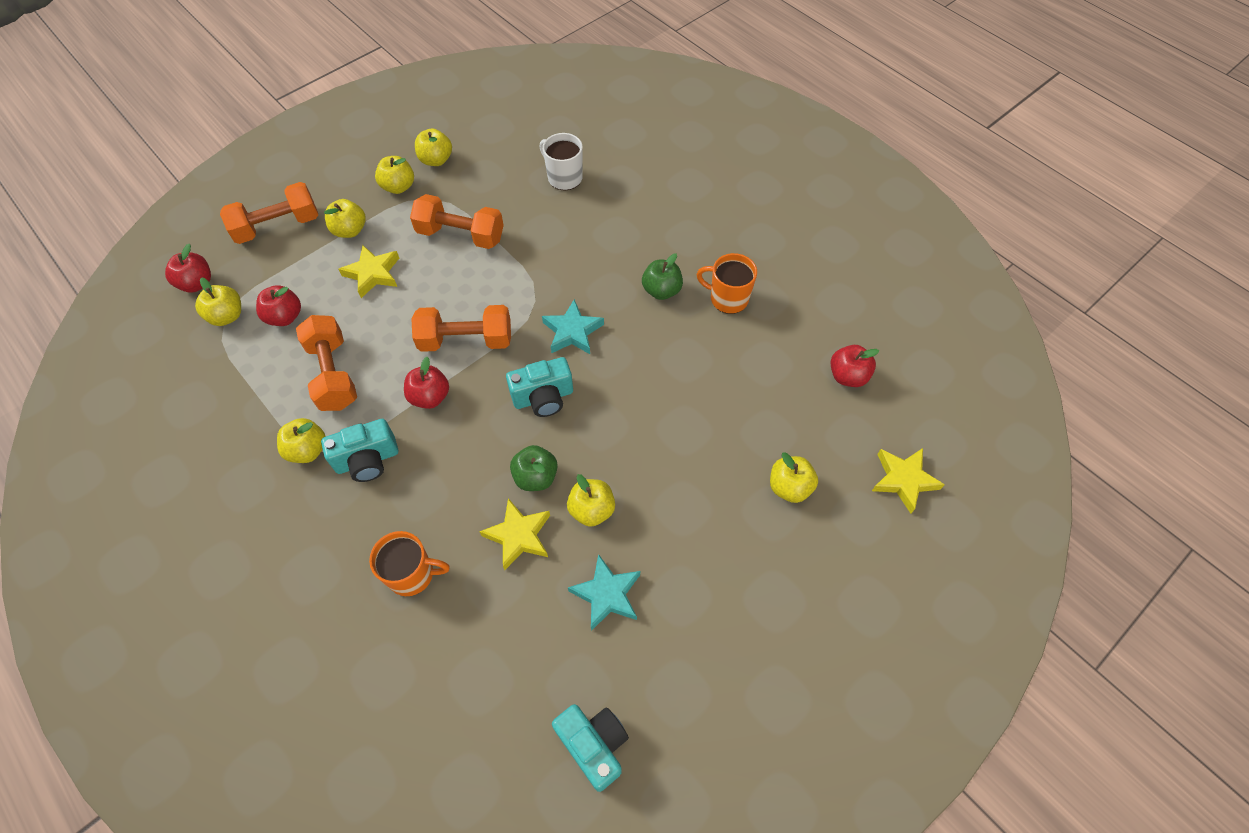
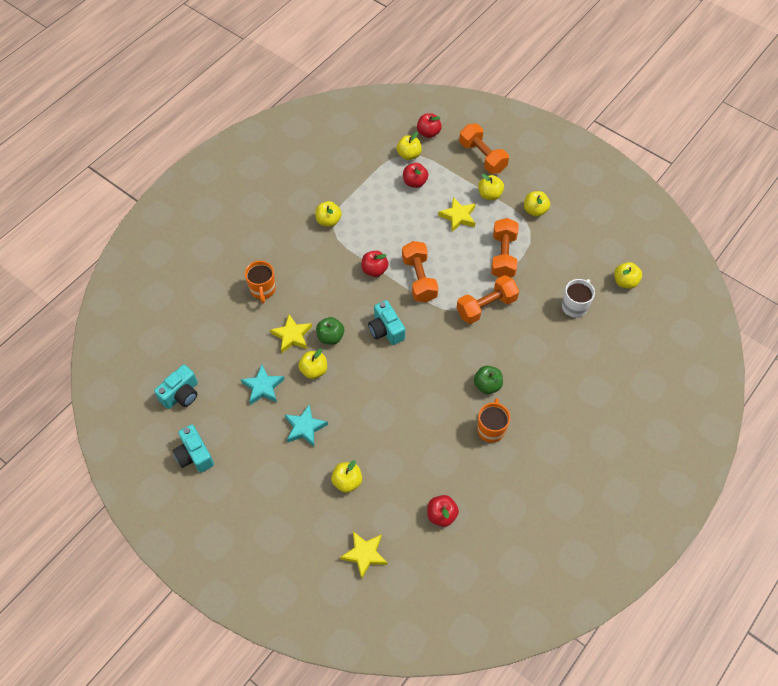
camera: 80 degrees right, 0 degrees up
(333, 374) = (380, 218): orange dumbbell -> orange dumbbell (486, 306)
(367, 460) = (327, 250): turquoise camera -> turquoise camera (194, 455)
(436, 160) = (566, 225): yellow apple -> yellow apple (625, 282)
(572, 331) = (439, 337): turquoise star -> turquoise star (305, 427)

